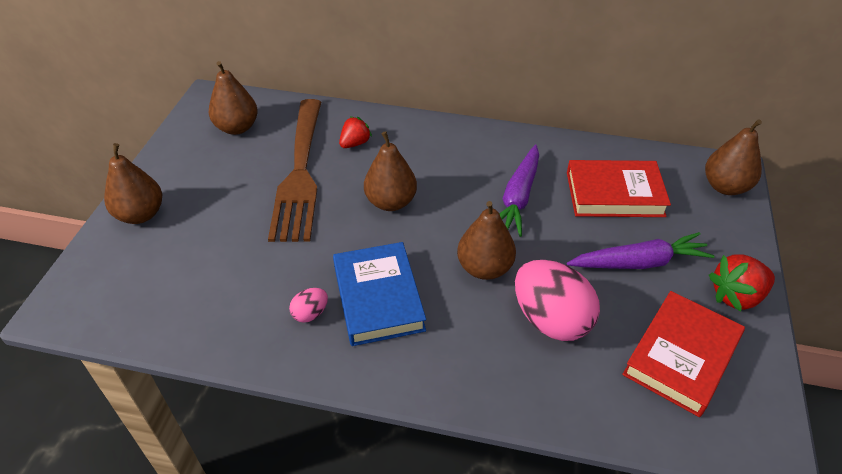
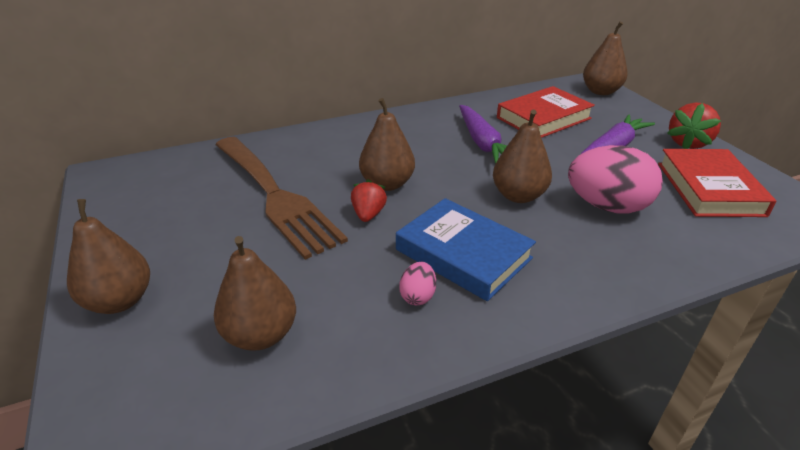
camera: 35 degrees left, 10 degrees down
(237, 128) = (163, 186): brown pear -> brown pear (260, 335)
(355, 143) = (304, 157): red strawberry -> red strawberry (368, 214)

